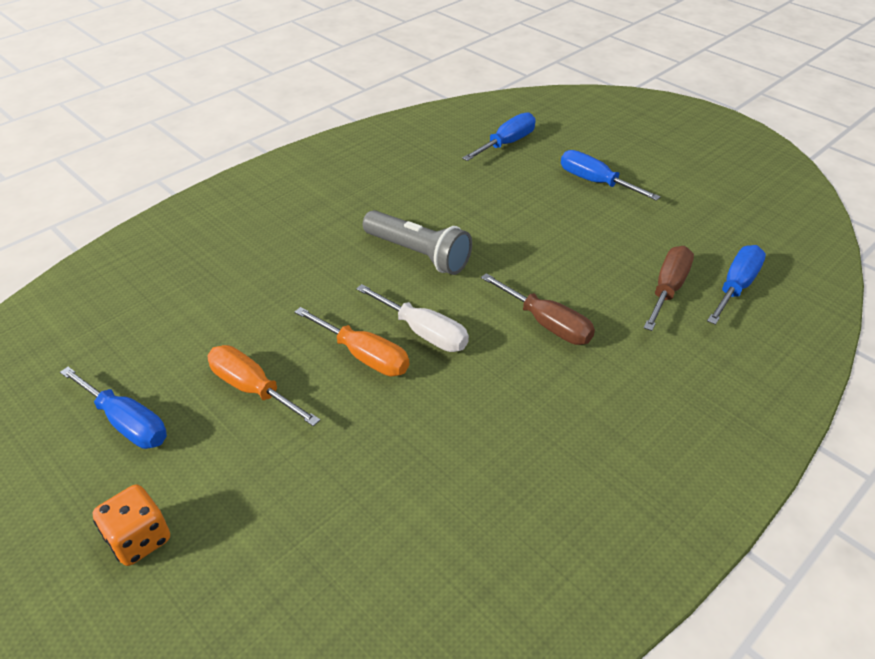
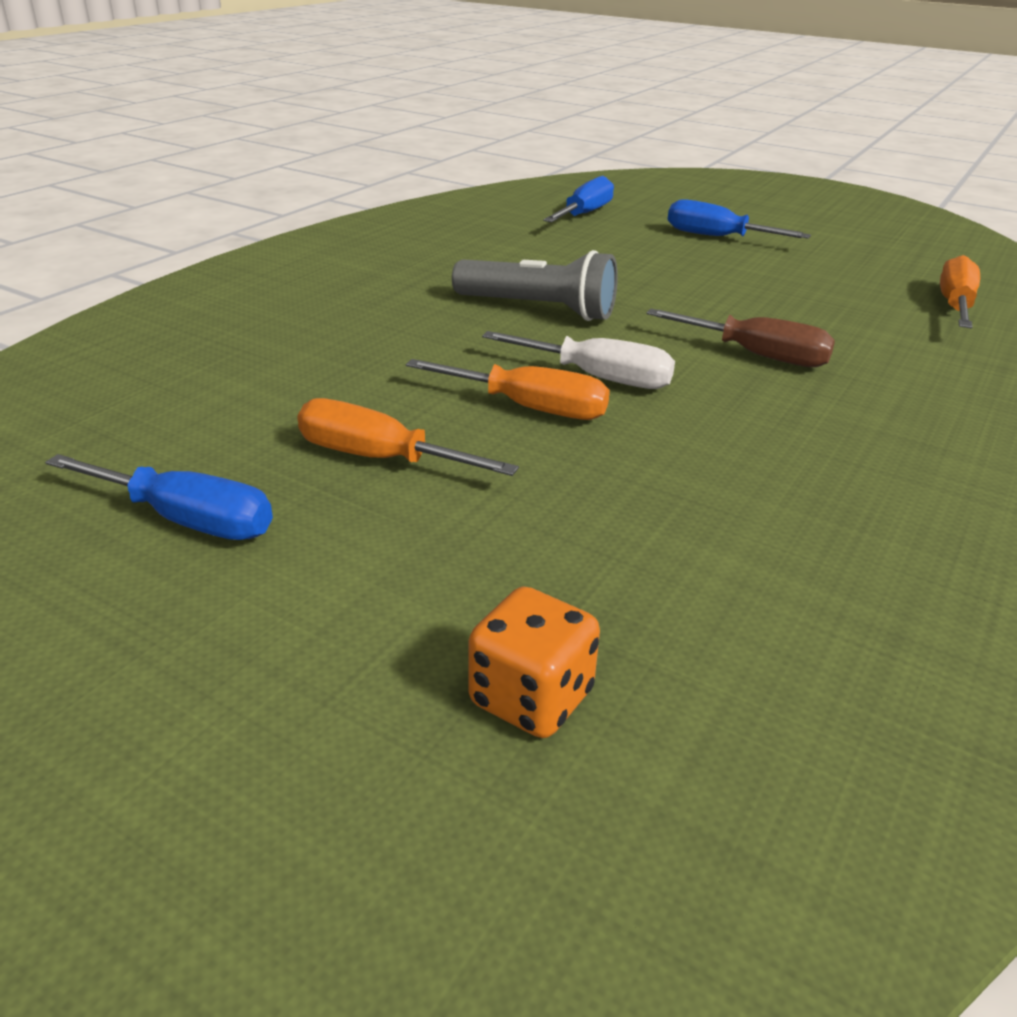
camera: 15 degrees left, 10 degrees down
(139, 539) = (281, 662): orange dice -> orange dice (531, 698)
(668, 289) = (879, 314): brown screwdriver -> none
(736, 287) = (955, 305): blue screwdriver -> orange screwdriver

